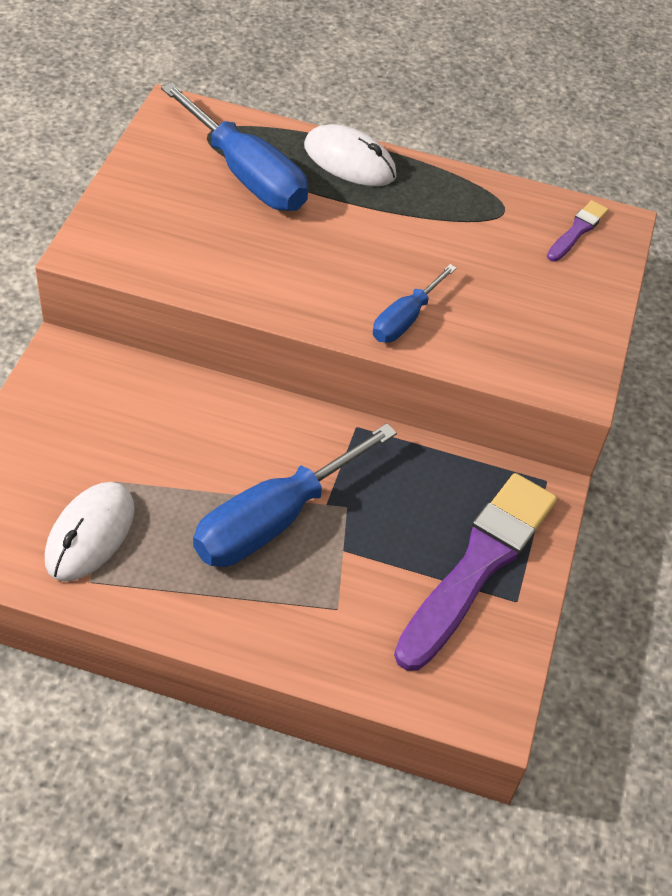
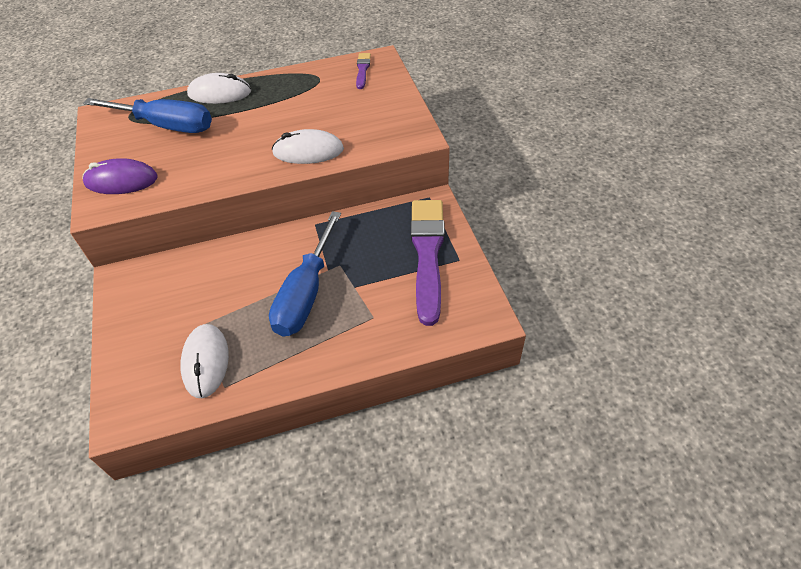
camera: 25 degrees left, 0 degrees up
(139, 227) = (121, 180): none -> purple mouse
(405, 319) = (308, 151): blue screwdriver -> white mouse

